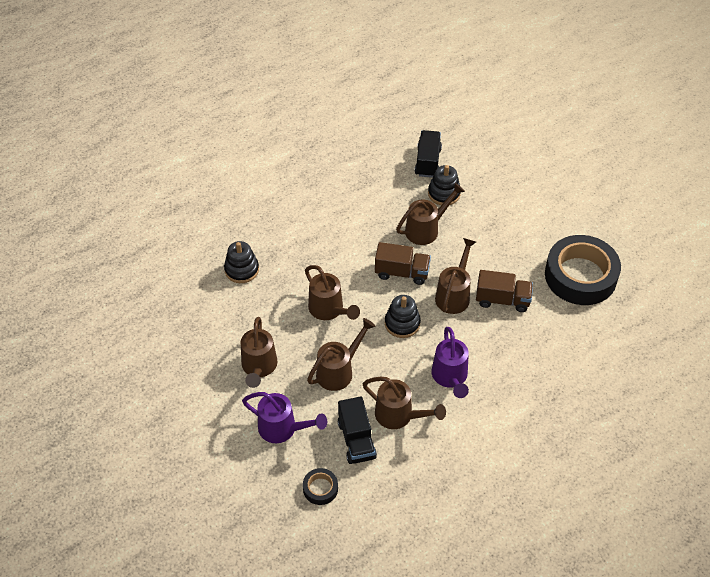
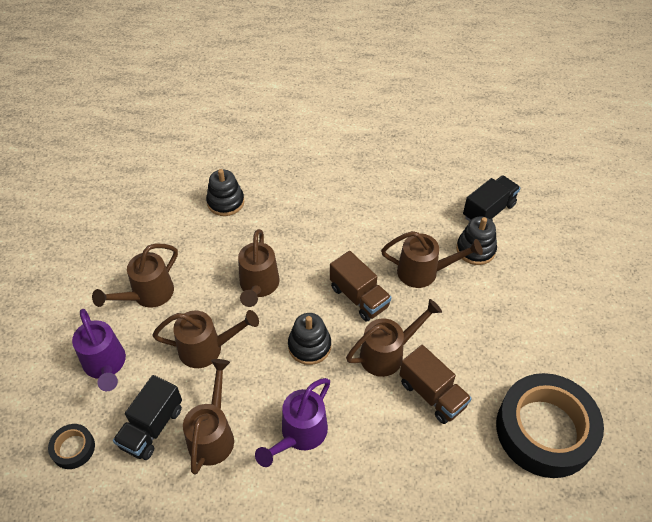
camera: 40 degrees right, 0 degrees up
(399, 416) = (213, 435): brown watering can -> brown watering can turned 150 degrees counterclockwise

